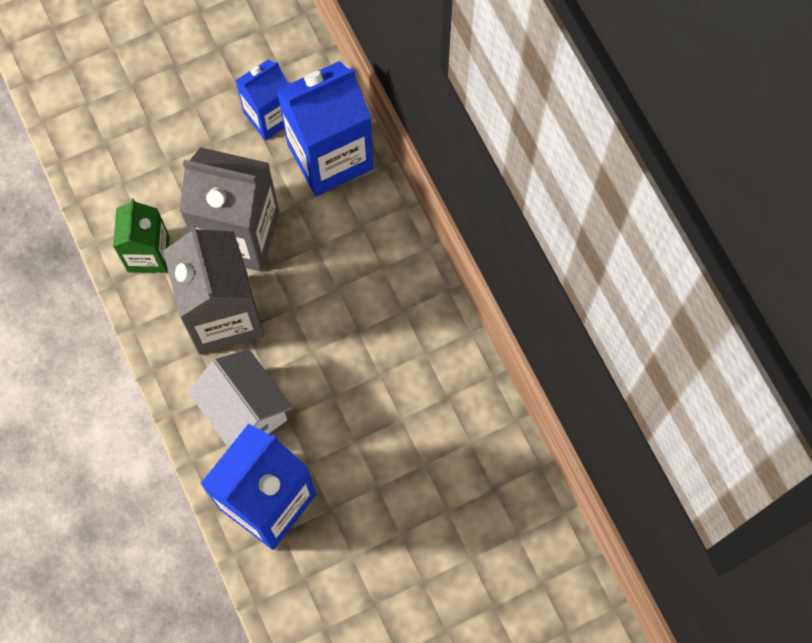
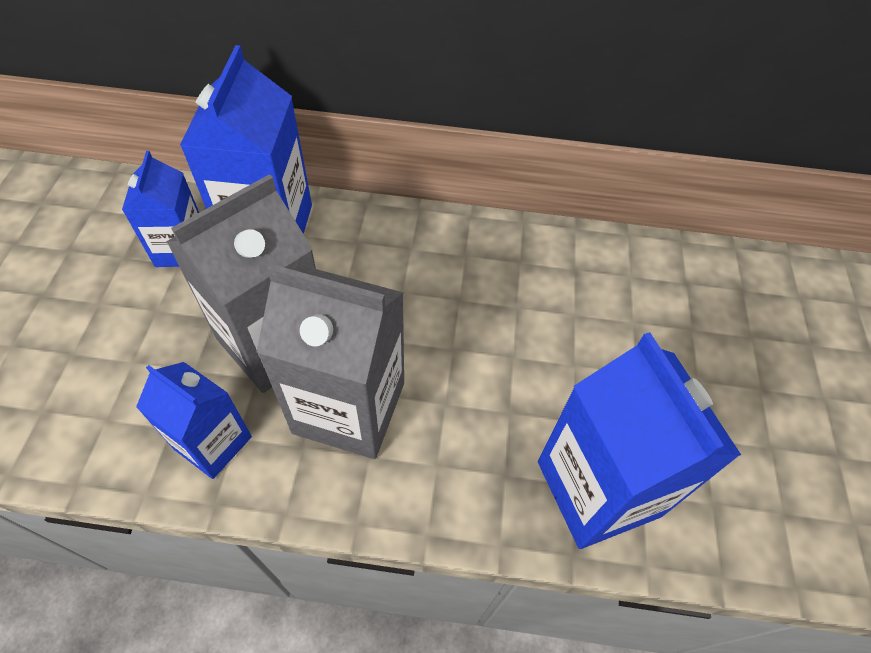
camera: 60 degrees left, 15 degrees down
(148, 254) = (213, 443): green carton -> blue carton
(245, 411) = (475, 450): white house -> none

